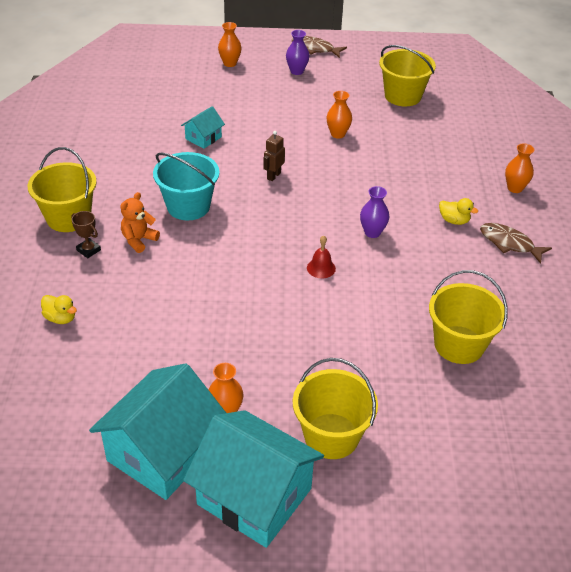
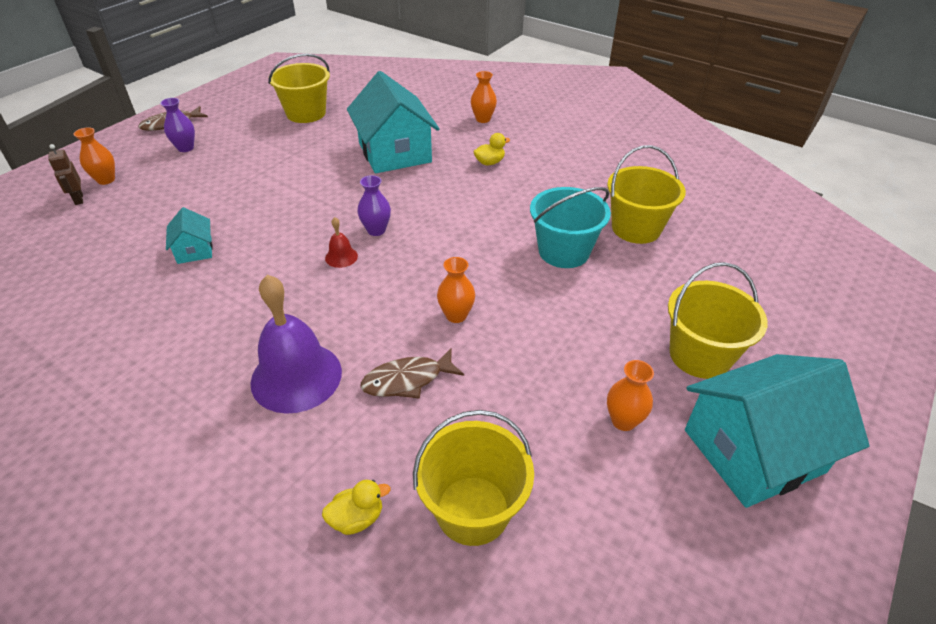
camera: 55 degrees left, 0 degrees up
(68, 217) = (180, 428): yellow bucket -> yellow bucket (473, 510)
(88, 250) = (262, 433): brown trophy -> none
(139, 240) = (296, 376): orange teddy bear -> purple bell
(163, 452) = (653, 506): turquoise house -> turquoise house (394, 152)
(188, 206) = (287, 310): turquoise bucket -> turquoise bucket (563, 251)
(273, 176) = (315, 230): brown robot -> brown robot (78, 199)
(321, 268) = (476, 260): red bell -> red bell (341, 257)
(338, 134) = (307, 167): orange vase -> orange vase (456, 315)
(372, 232) = (459, 209): purple vase -> purple vase (376, 230)
(509, 243) = (542, 151): brown fish -> brown fish (407, 380)

